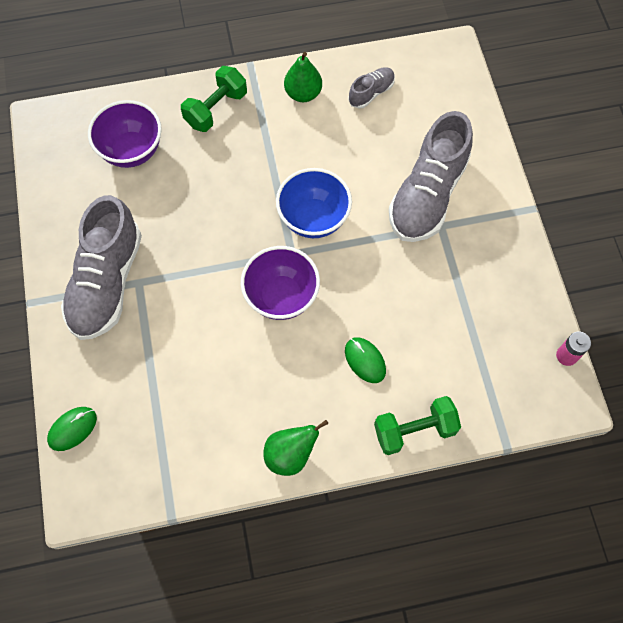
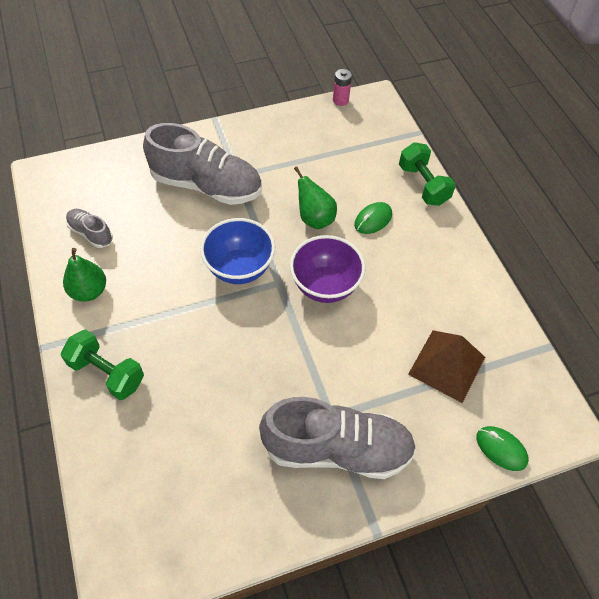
camera: 100 degrees left, 10 degrees down
(132, 151) = (165, 455): purple bowl -> none
(169, 399) = (447, 365): none -> brown pyramid
(290, 454) = (468, 264): green pear -> green pear (314, 219)

